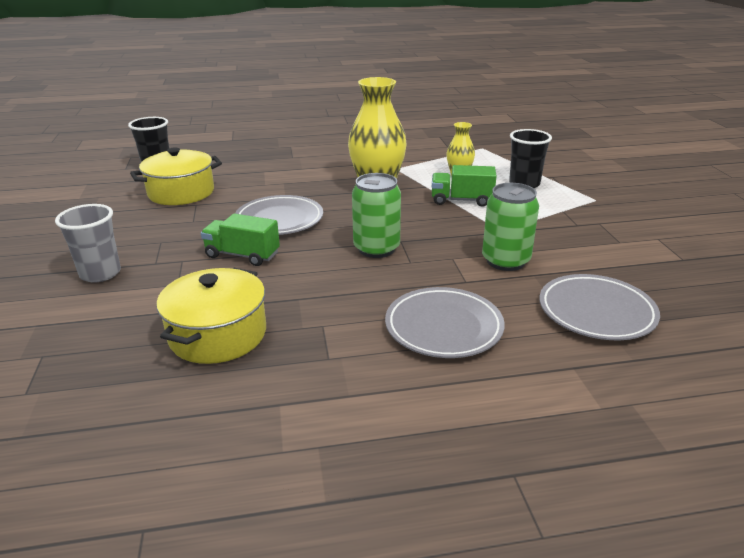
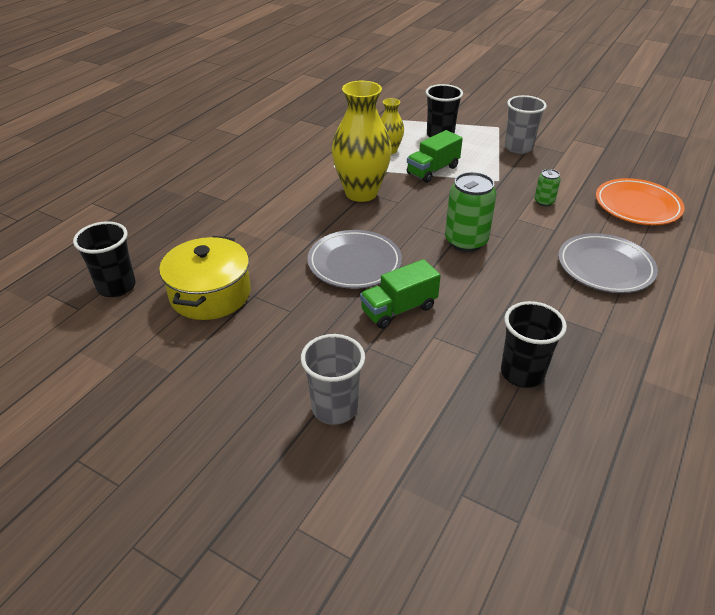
camera: 50 degrees left, 10 degrees up
(218, 334) = (522, 373): yellow pot -> black cup
(505, 261) = (544, 202): green can -> green can, size x0.51
(578, 219) = (518, 148): none -> grey cup
(596, 312) = (637, 206): grey plate -> orange plate

